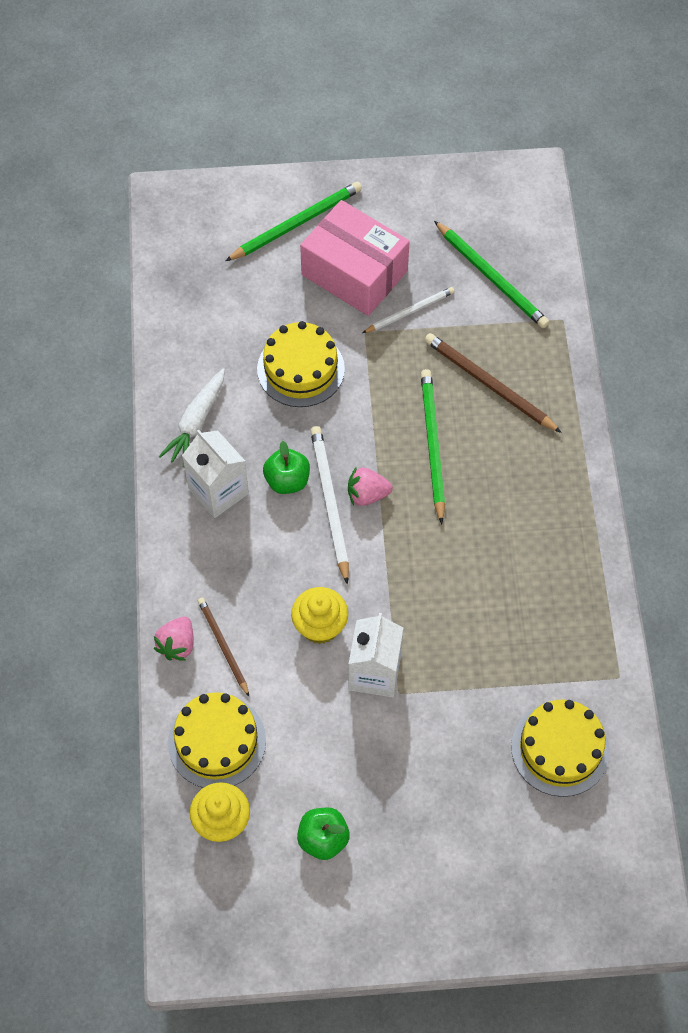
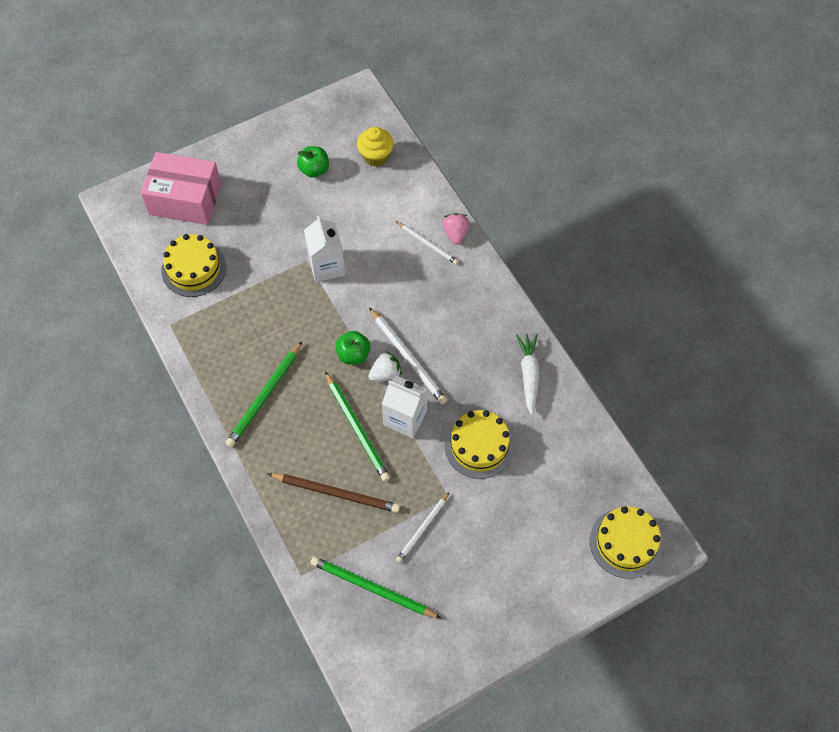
camera: 155 degrees right, 0 degrees up
(217, 741) = (401, 193): yellow cake -> yellow cake (626, 542)
(218, 491) = (486, 335): white carton -> white carton (405, 418)
(223, 646) = (427, 244): brown pencil -> white pencil
(287, 480) = (444, 361): green apple -> green apple (353, 355)
(296, 223) = (550, 569): green pencil -> green pencil (265, 396)
(320, 626) = (374, 279): yellow cupcake -> none
(354, 273) = (481, 544): pink box -> pink box (185, 199)
(367, 495) = (385, 374): pink strawberry -> white strawberry

